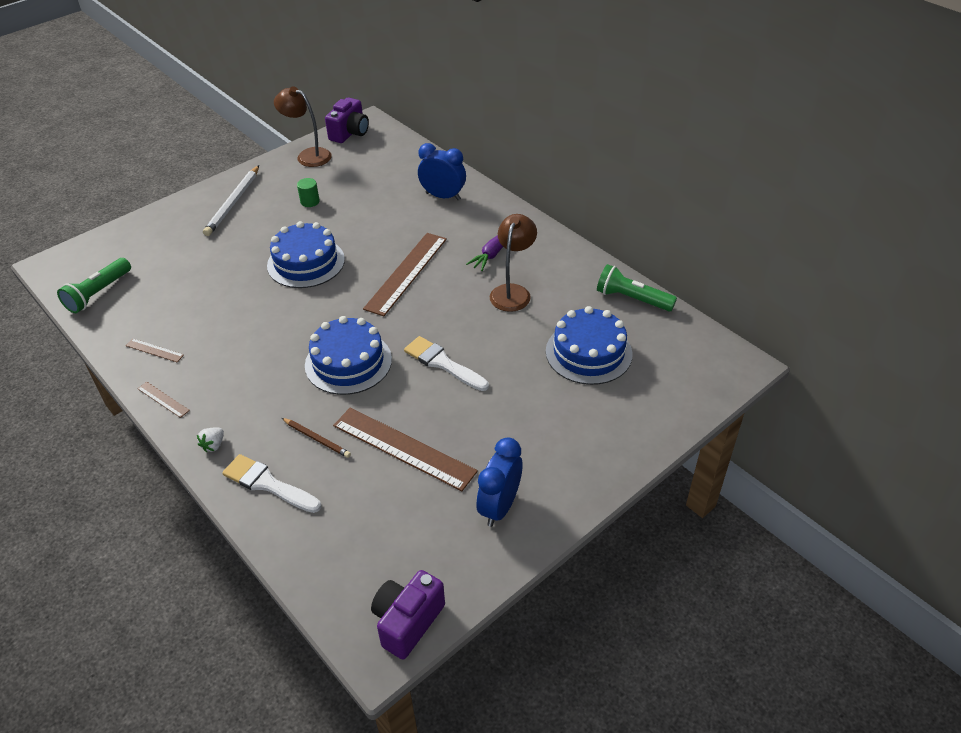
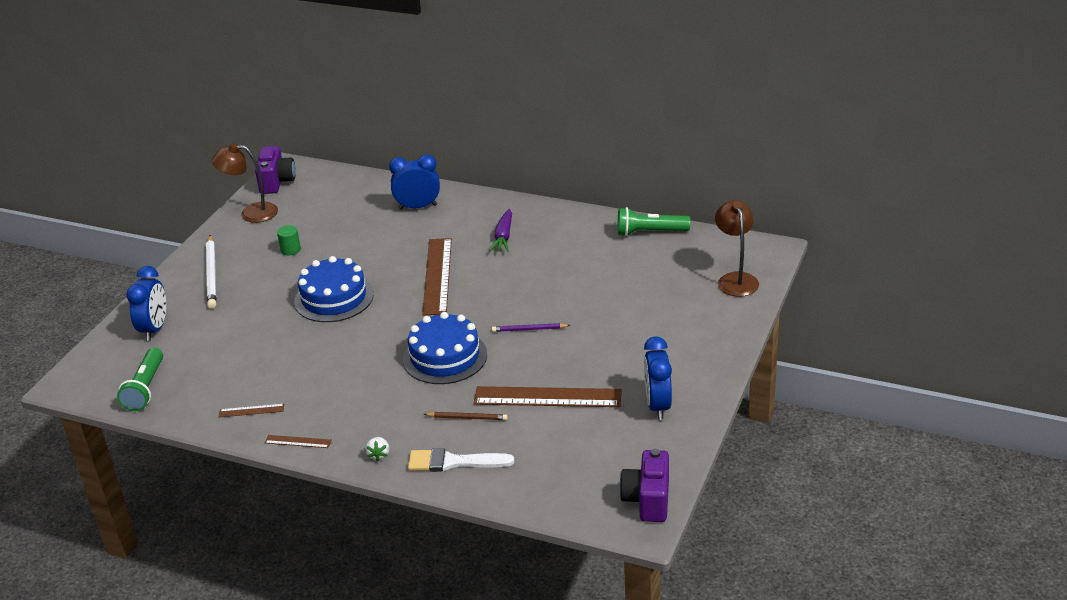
camera: 25 degrees left, 10 degrees down
(151, 239) = (155, 329): none -> blue clock
(443, 363) = (529, 329): white brush -> purple pencil
(512, 292) = (545, 259): brown lamp -> brown lamp (736, 279)
(588, 352) = (644, 281): blue cake -> none

